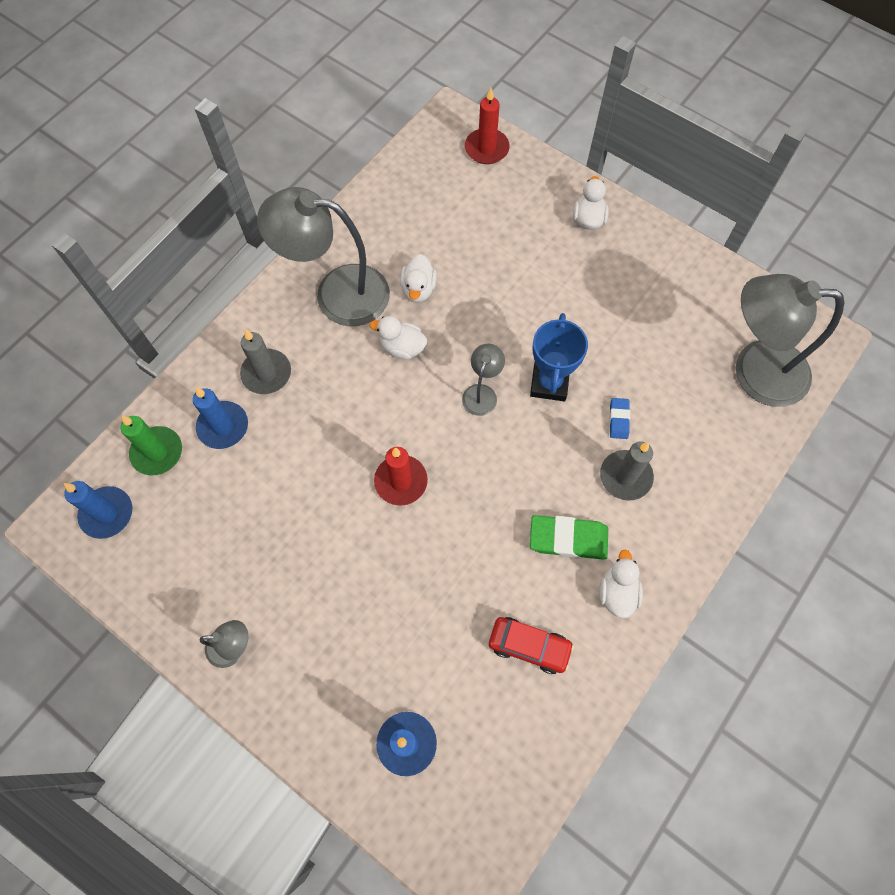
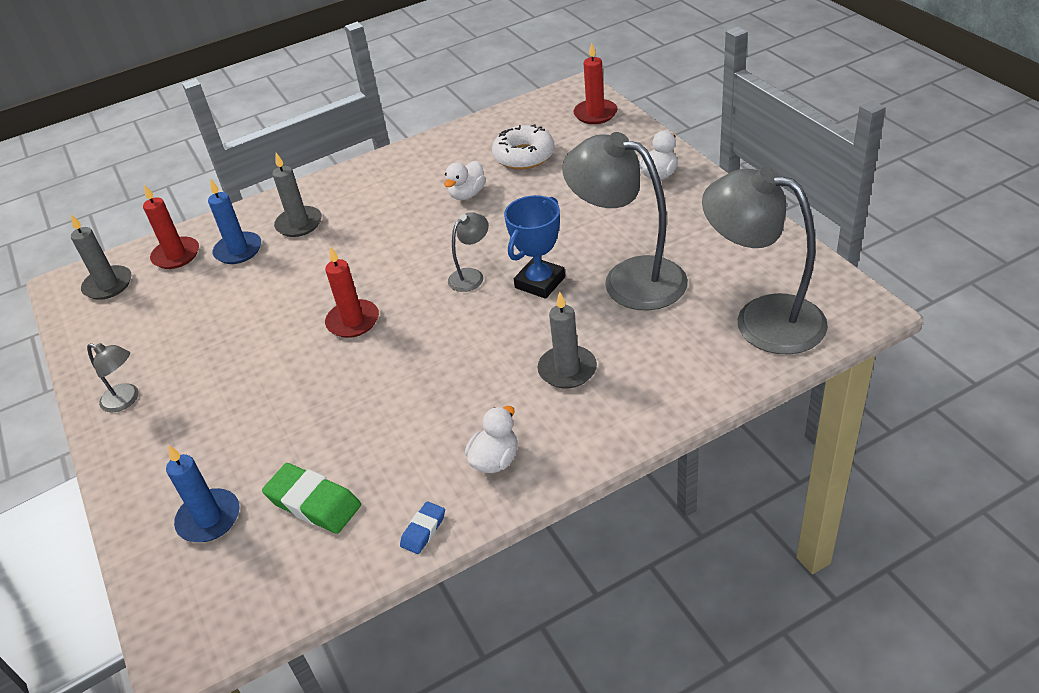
camera: 30 degrees right, 25 degrees down
(107, 513) = (108, 285): blue candle -> grey candle
(157, 452) = (176, 255): green candle -> red candle
(337, 293) = (396, 184): grey lamp -> grey lamp (629, 278)
(402, 347) = (423, 230): white duck -> none
(446, 223) = (524, 156): none -> white donut
(529, 646) = (377, 478): red car -> none
(568, 539) = (475, 404): green eraser -> green eraser (313, 503)
(618, 420) = (590, 324): blue eraser -> blue eraser (423, 530)

